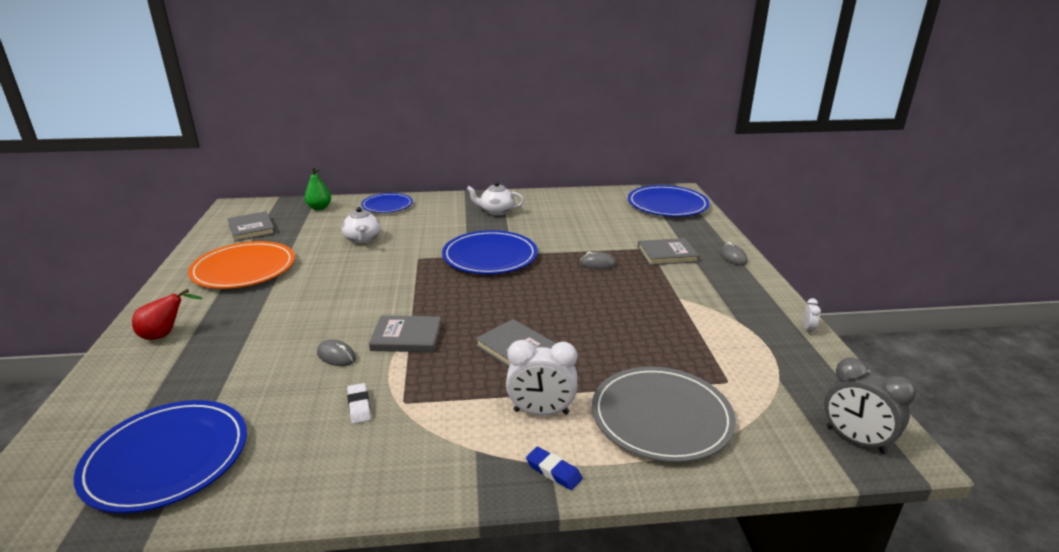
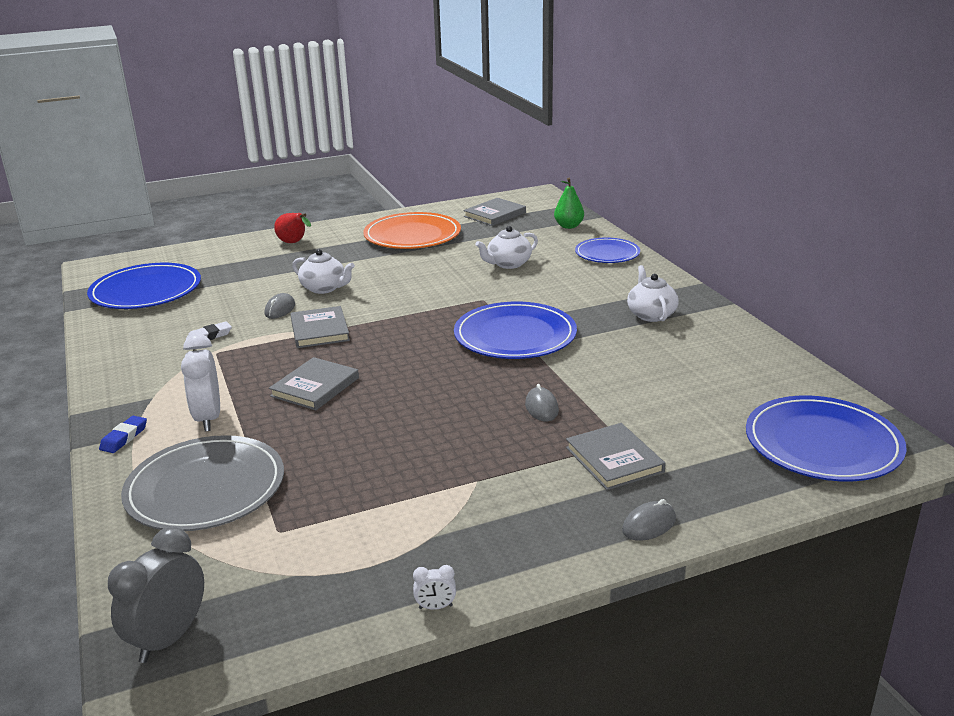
camera: 75 degrees right, 0 degrees up
(313, 326) = (324, 288): none -> white teapot

